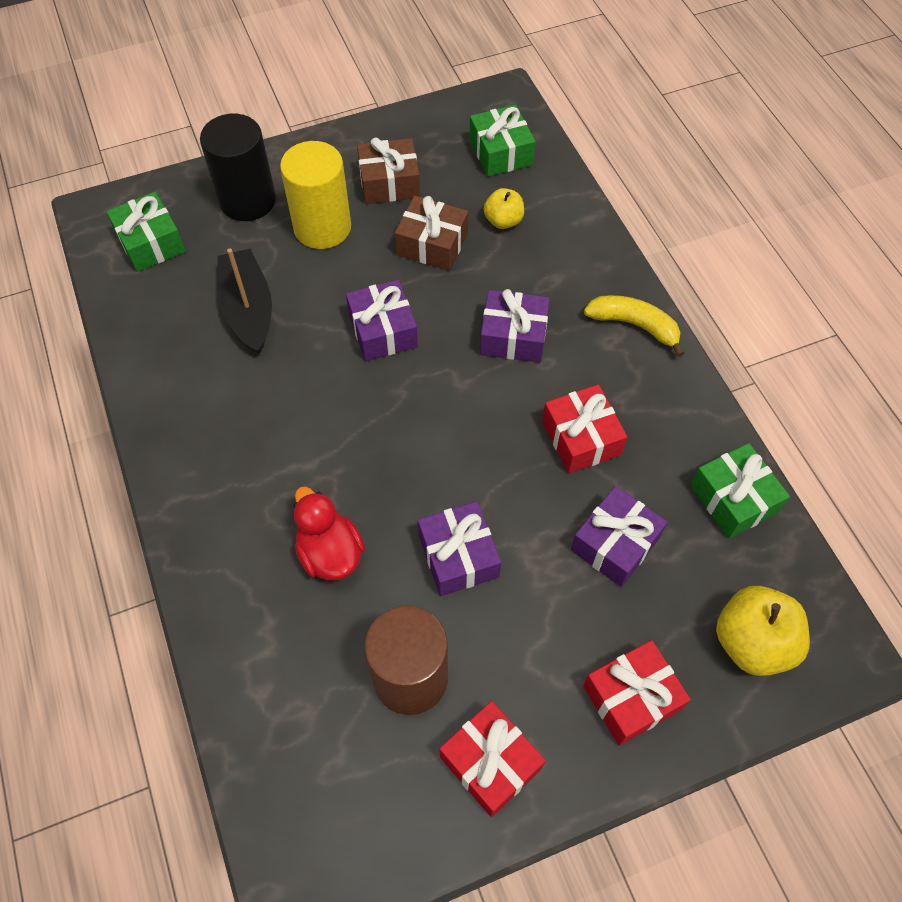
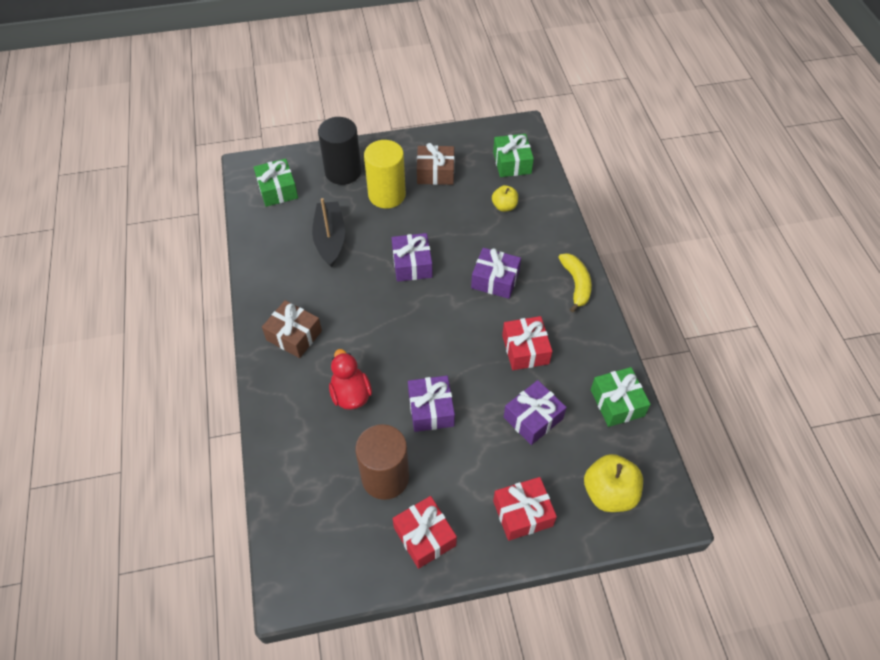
camera: 10 degrees right, 5 degrees down
(432, 244) = (455, 215): brown gift -> brown gift (294, 335)
(634, 325) = (576, 284): yellow banana -> yellow banana turned 45 degrees clockwise

